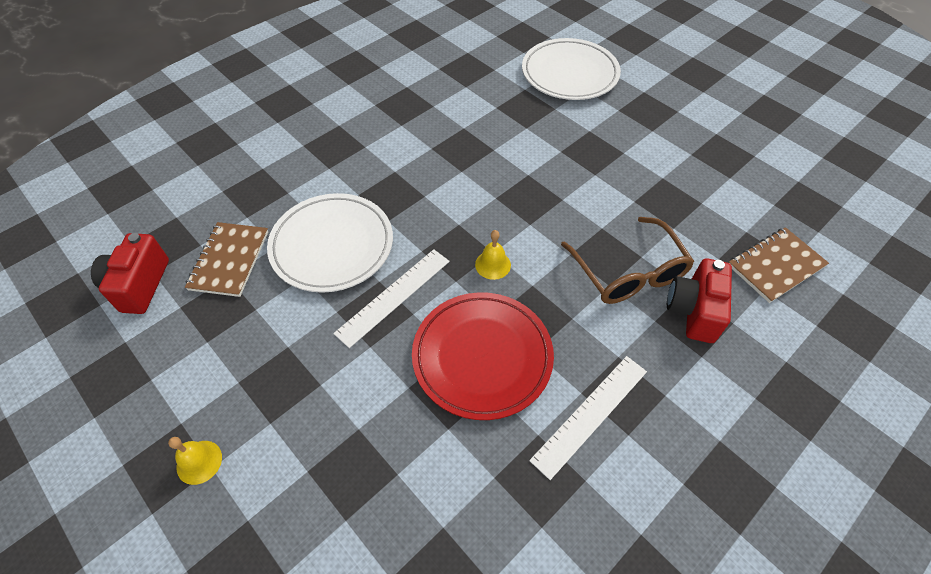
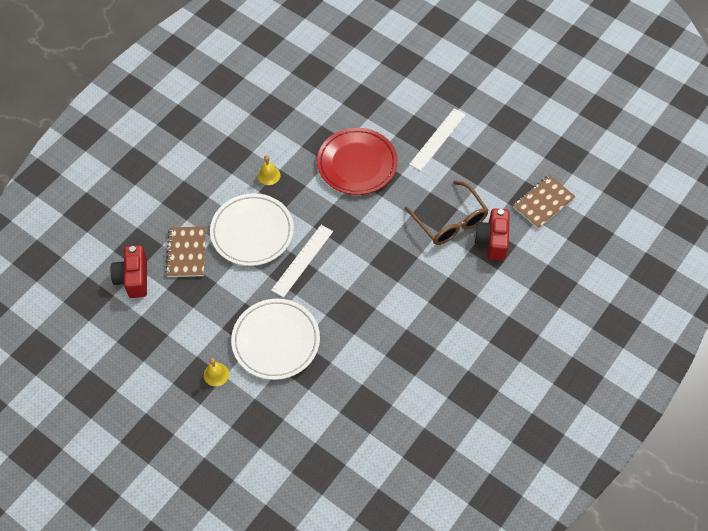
camera: 10 degrees left, 5 degrees up
(482, 357) = (366, 290): red plate -> red plate (357, 164)
(493, 264) = (362, 229): yellow bell -> yellow bell (269, 175)
(569, 74) = (393, 64): white plate -> white plate (276, 341)
(590, 414) = (434, 313): white ruler -> white ruler (437, 139)

